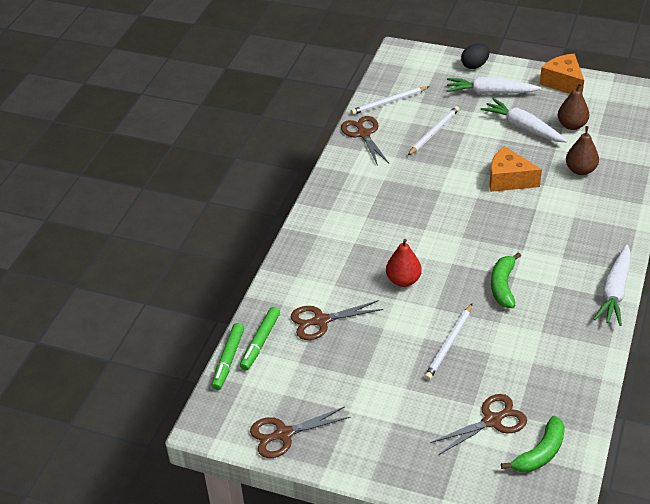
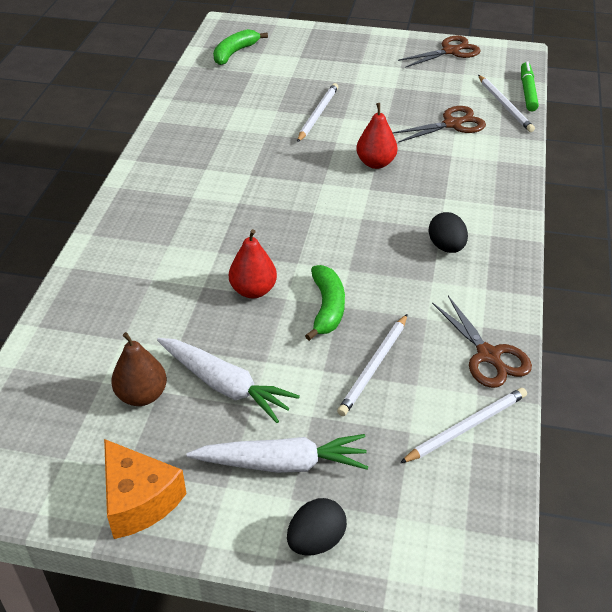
camera: 170 degrees right, 0 degrees up
(260, 342) = (504, 105): green marker -> white pencil
(366, 202) = (446, 247): none -> black egg
(492, 421) = (274, 68): brown scissors -> none
(503, 286) = (263, 164): green banana -> green banana (327, 308)
(508, 180) = (253, 290): orange cheese -> red pear
(580, 170) = (145, 312): brown pear -> none
(614, 291) = (139, 166): white carrot -> none

